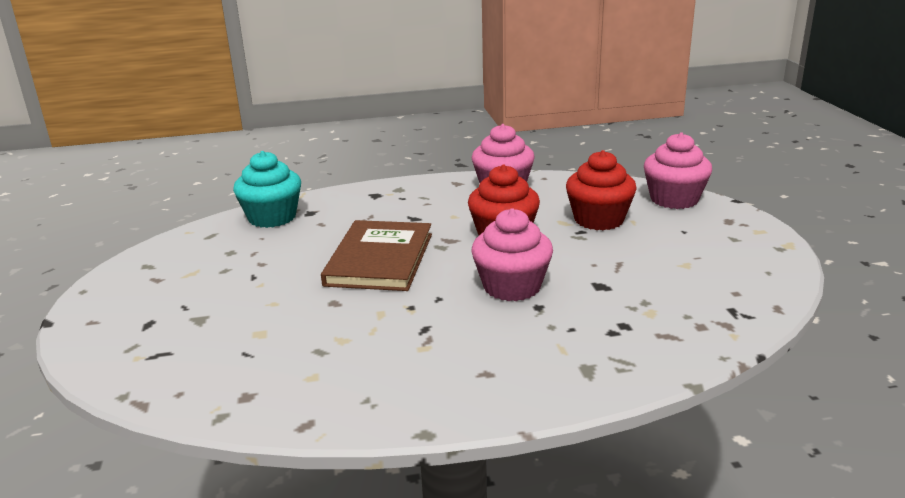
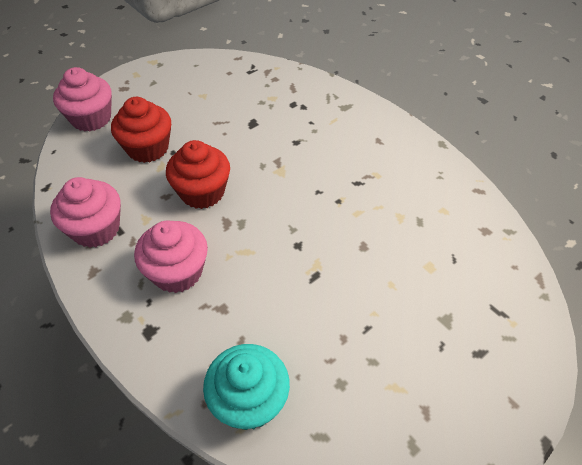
camera: 120 degrees left, 25 degrees up
(380, 259) = (285, 252): brown book -> none
(512, 286) = (279, 161): pink cupcake -> pink cupcake (177, 272)

